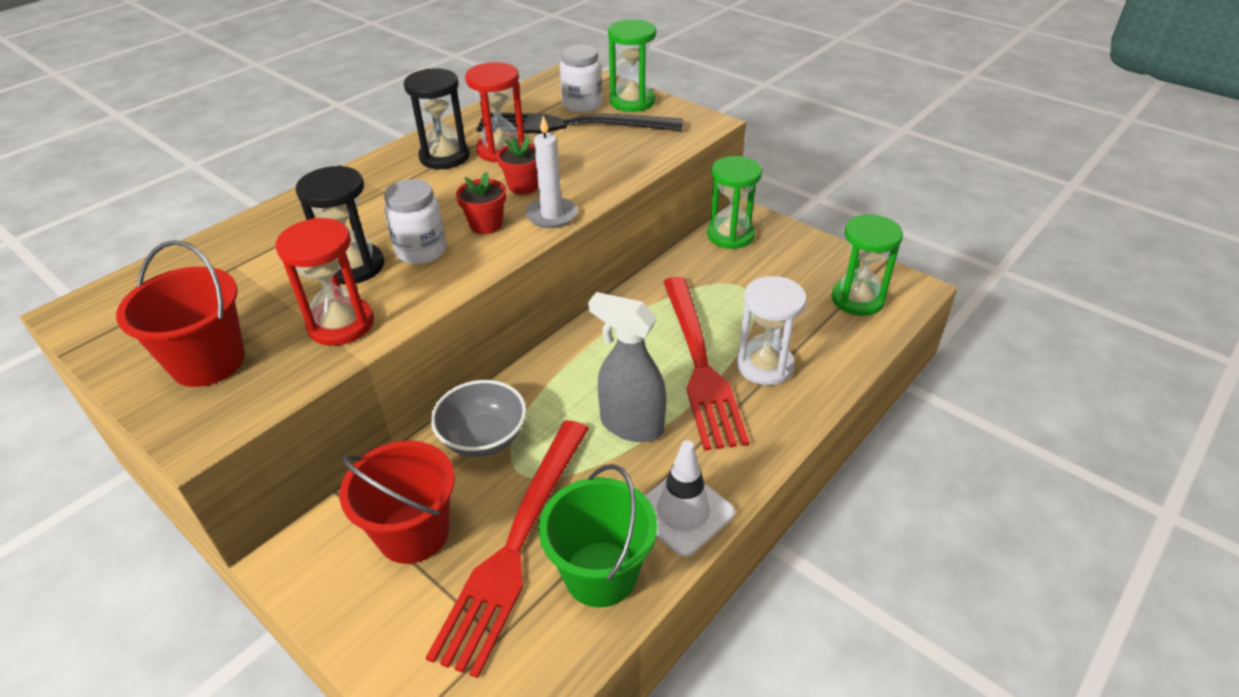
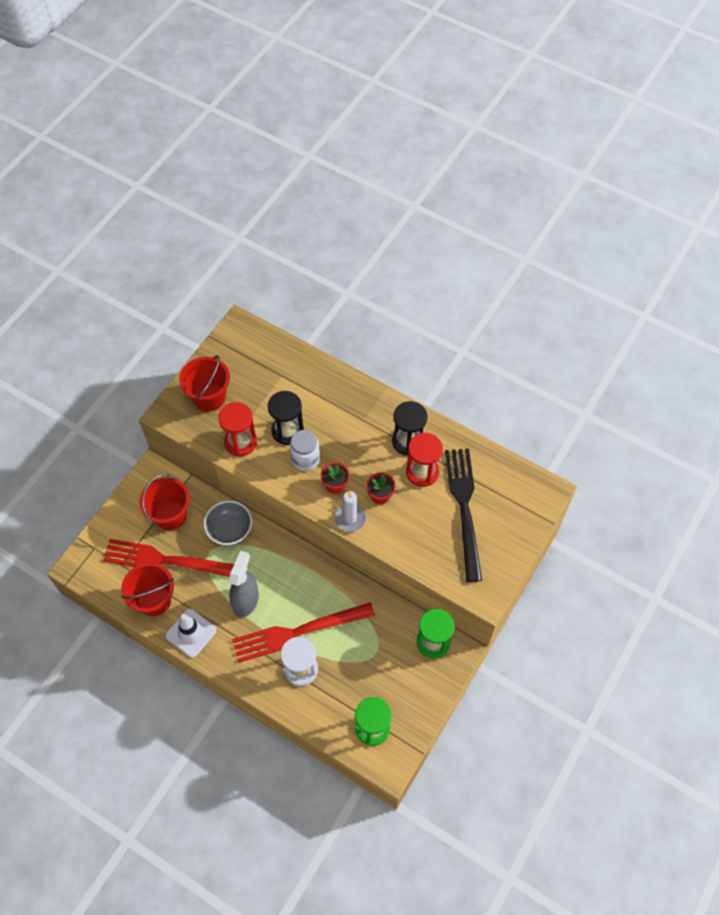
camera: 80 degrees right, 20 degrees up
(582, 104) = (497, 509): white jar -> none
(600, 573) = (154, 600): green bucket -> red bucket
(632, 102) = (508, 543): green hourglass -> none

